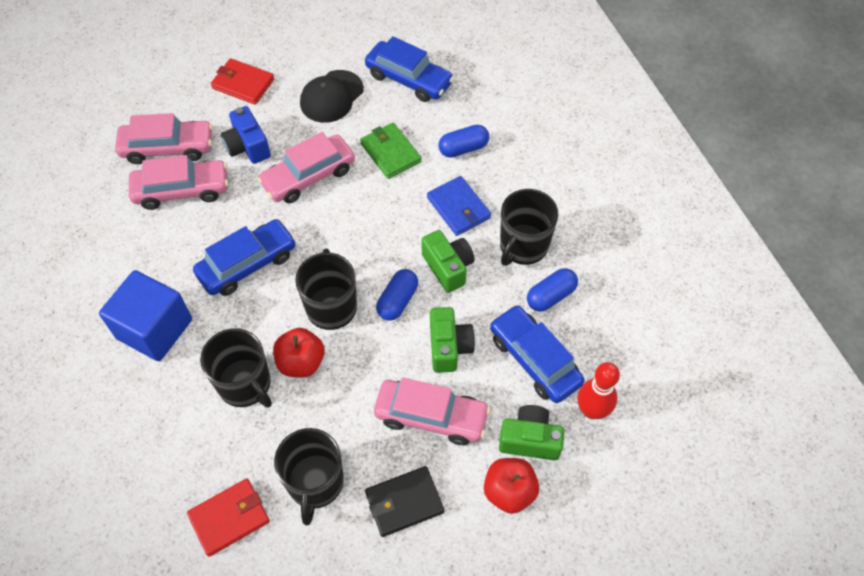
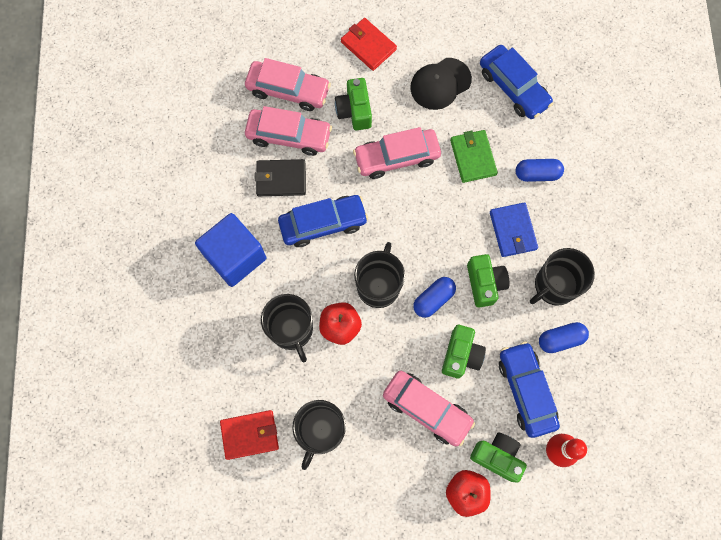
camera: 20 degrees right, 15 degrees up
(247, 146) = (354, 111): blue camera -> green camera
(404, 502) = (383, 471): black wallet -> black wallet (281, 179)

